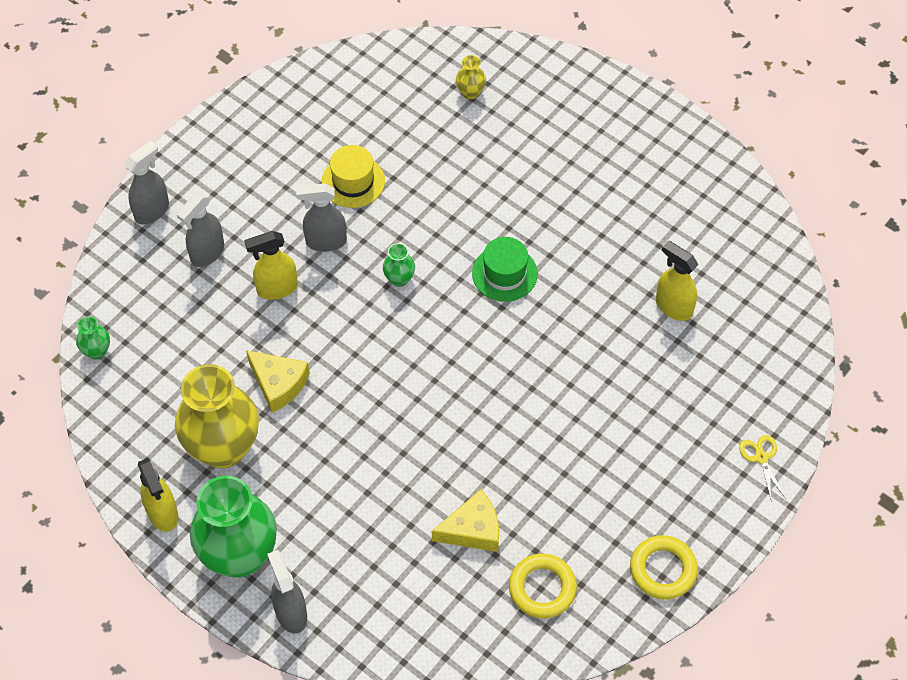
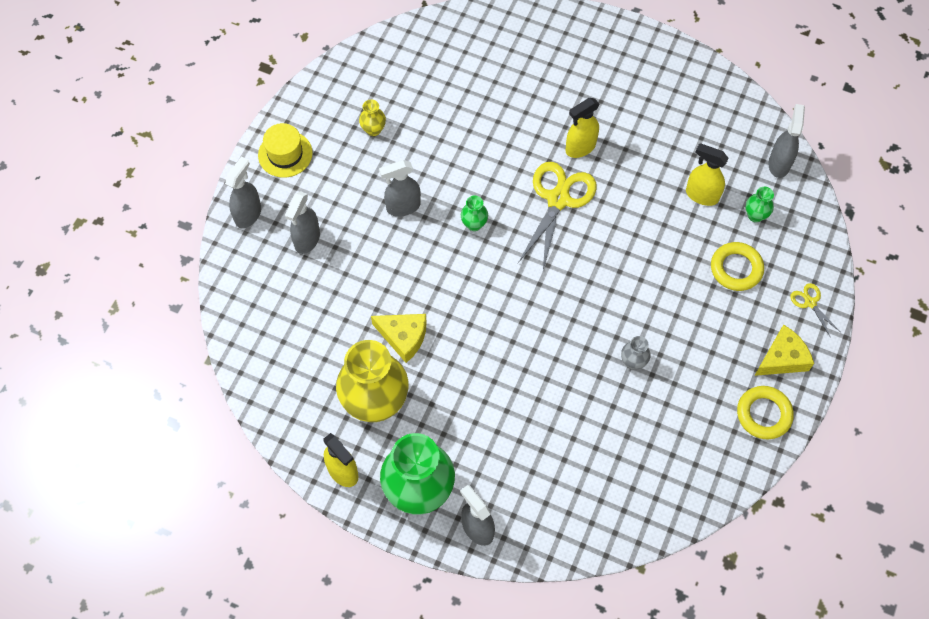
camera: 15 degrees left, 5 degrees up
(97, 351) = (241, 346): green vase -> green vase (755, 215)
(277, 288) = (375, 256): yellow spray bottle -> yellow spray bottle (580, 147)
(353, 181) = (409, 150): yellow hat -> yellow hat (285, 154)
(470, 92) = (481, 54): yellow vase -> yellow vase (373, 130)
(472, 529) = (602, 420): yellow cheese -> yellow cheese (782, 358)
(504, 273) = (558, 199): green hat -> yellow scissors
(530, 474) = (633, 362): none -> grey vase
(542, 588) = (674, 454): yellow ring -> yellow ring (736, 269)
(777, 292) = (779, 164): none -> grey spray bottle

